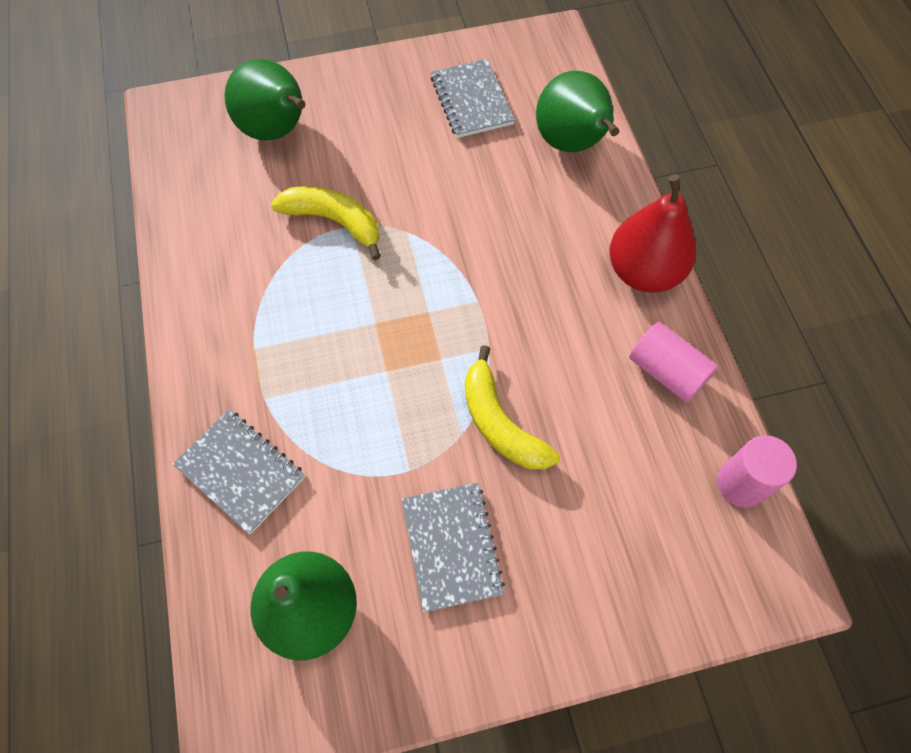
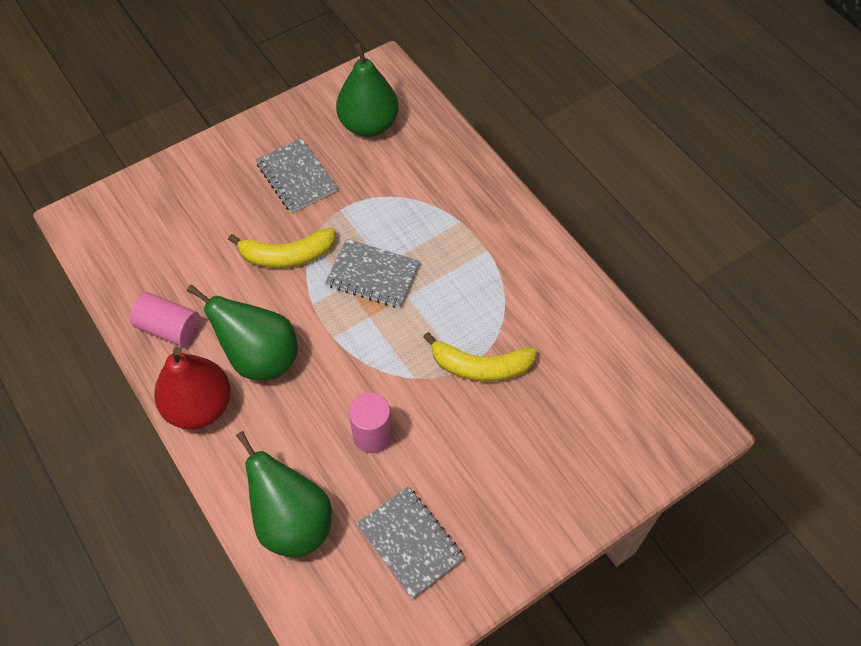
camera: 160 degrees right, 5 degrees down
(241, 471) = (450, 176): grey notebook -> grey notebook (373, 275)
(277, 131) = (581, 439): green pear -> green pear (260, 358)
(500, 423) = (287, 255): yellow banana -> yellow banana turned 135 degrees clockwise
(741, 483) = (107, 268): pink cylinder -> pink cylinder (372, 435)

